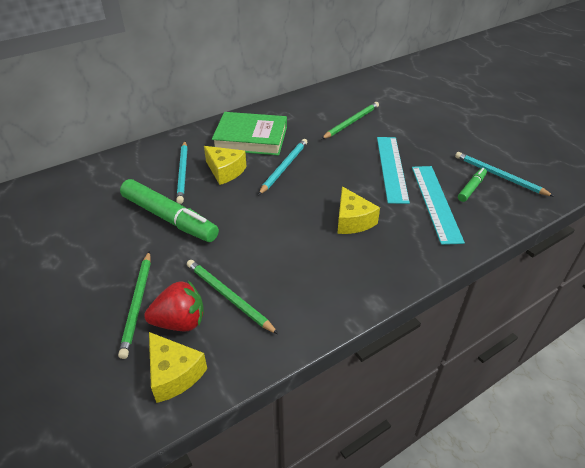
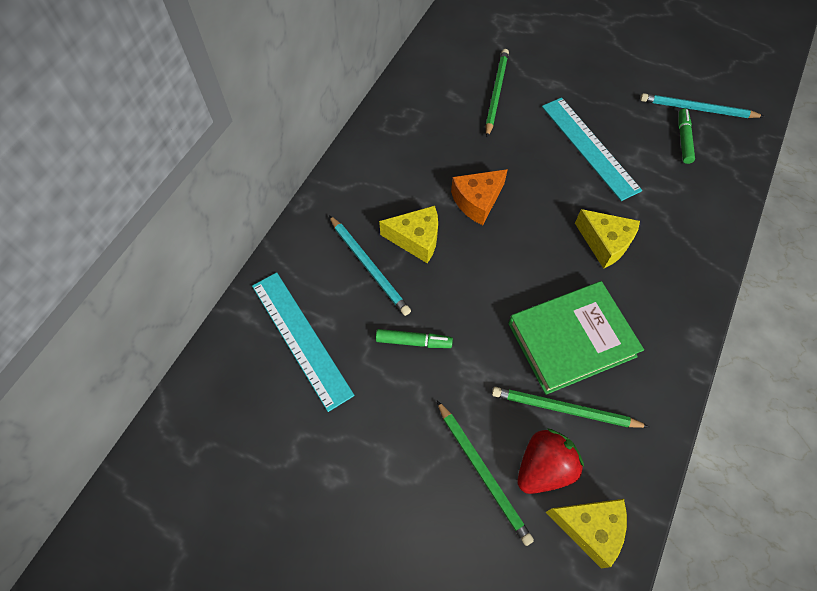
camera: 30 degrees left, 20 degrees up
(169, 218) = (413, 341): green marker -> green marker, size x0.48
(251, 138) = (402, 172): green book -> green book (571, 340)
(284, 167) = (477, 201): turquoise pencil -> orange cheese
(435, 202) = (664, 177): turquoise ruler -> turquoise ruler (300, 339)

